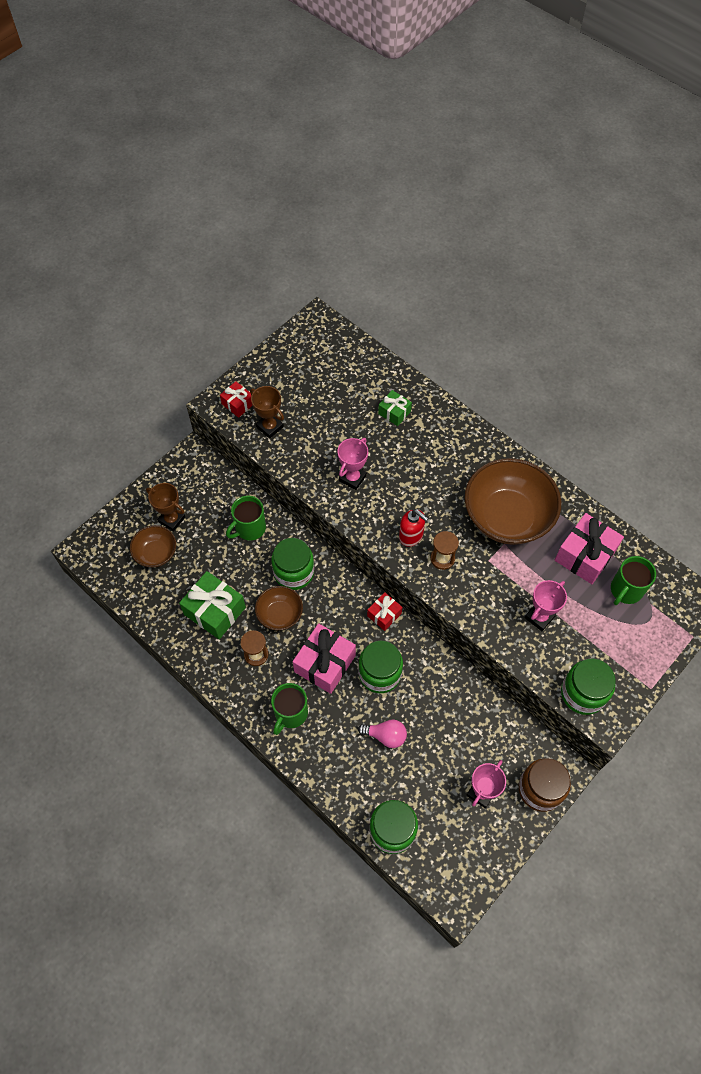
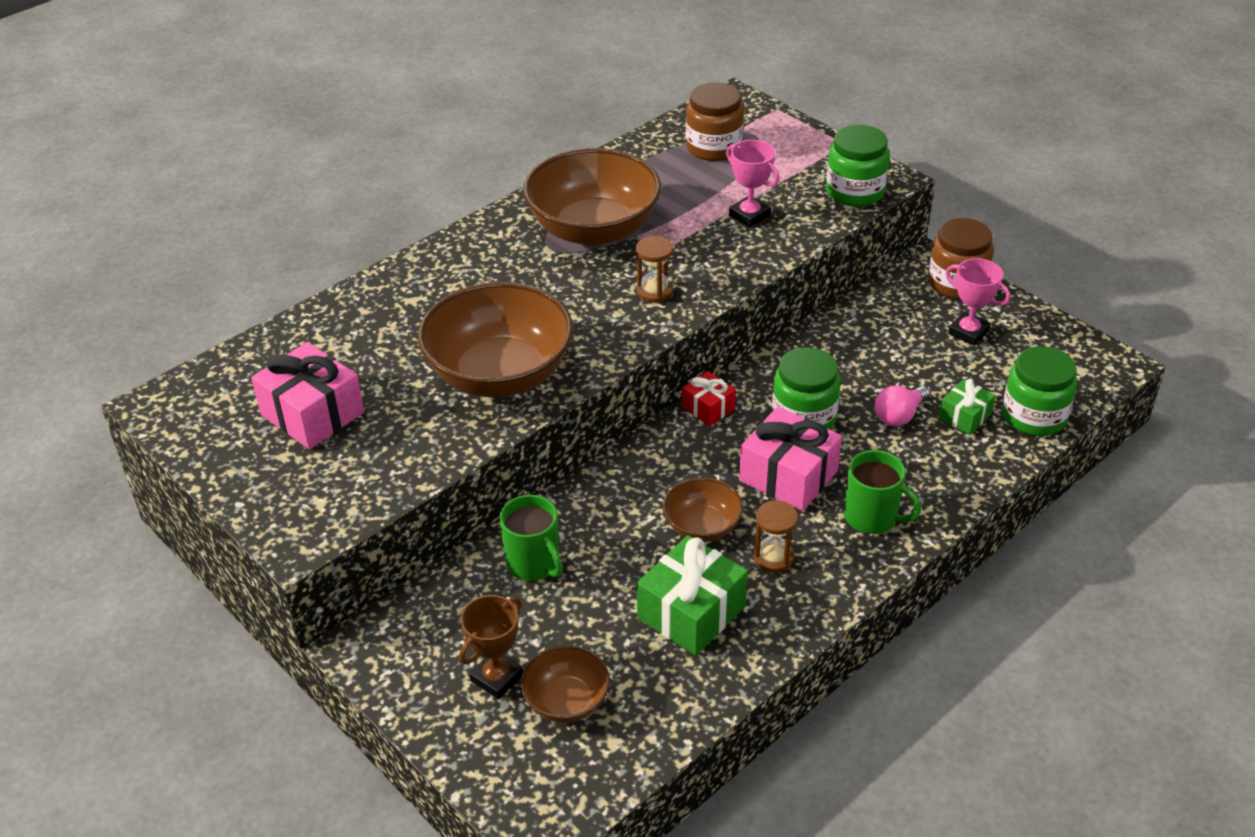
camera: 85 degrees left, 20 degrees down
(238, 404) = (308, 512): red gift -> none
(269, 427) = (372, 470): brown trophy -> none
(294, 572) = (626, 508): green jar -> none
(352, 478) = (499, 374): pink trophy -> brown bowl
(385, 736) = (899, 416): pink light bulb -> pink light bulb turned 150 degrees counterclockwise
(394, 412) = (385, 324): green gift -> green gift (964, 416)
(411, 536) = (614, 319): red soap dispenser -> none
(585, 555) = (661, 172): pink gift -> pink gift (312, 414)
(625, 590) = (713, 147): green mug -> brown jar

